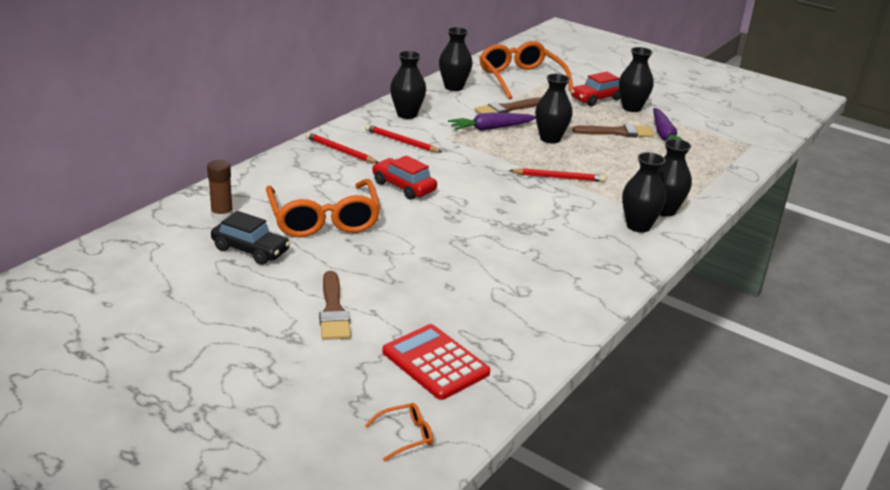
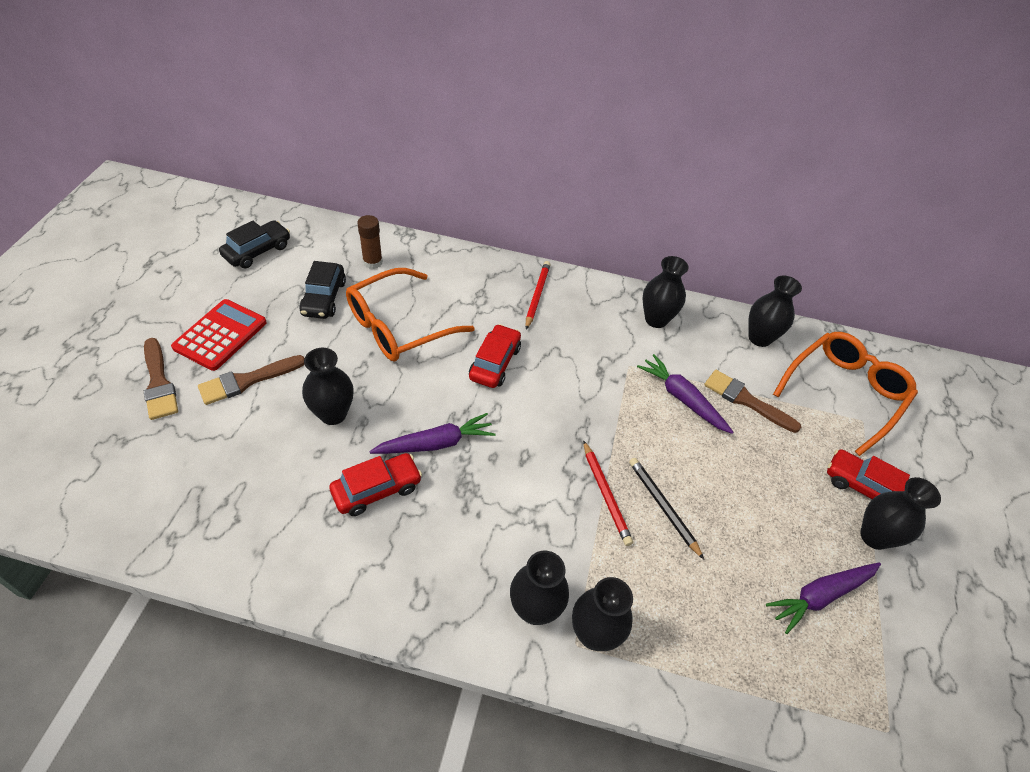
camera: 65 degrees right, 20 degrees up
(136, 276) = (257, 251): none -> black car
(401, 141) = (590, 333): red pencil -> none
(405, 436) = (70, 486): orange glasses -> none
(435, 362) = (184, 478): red calculator -> red calculator (220, 335)
(472, 231) = (436, 443): none -> purple carrot
(504, 266) = (377, 489): none -> red car
(550, 139) = (702, 462): black vase -> black vase (333, 414)
(579, 161) = (663, 507): none -> black pencil
(617, 132) = (781, 534): brown brush -> brown brush (159, 383)

